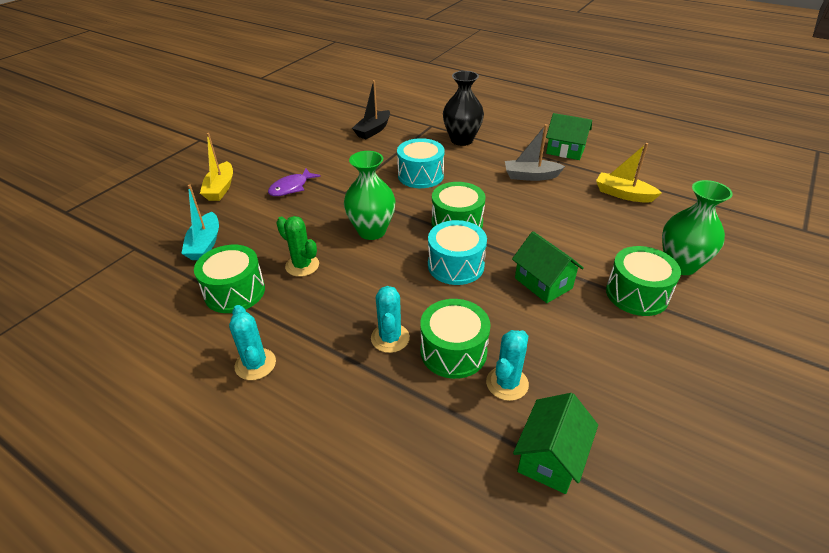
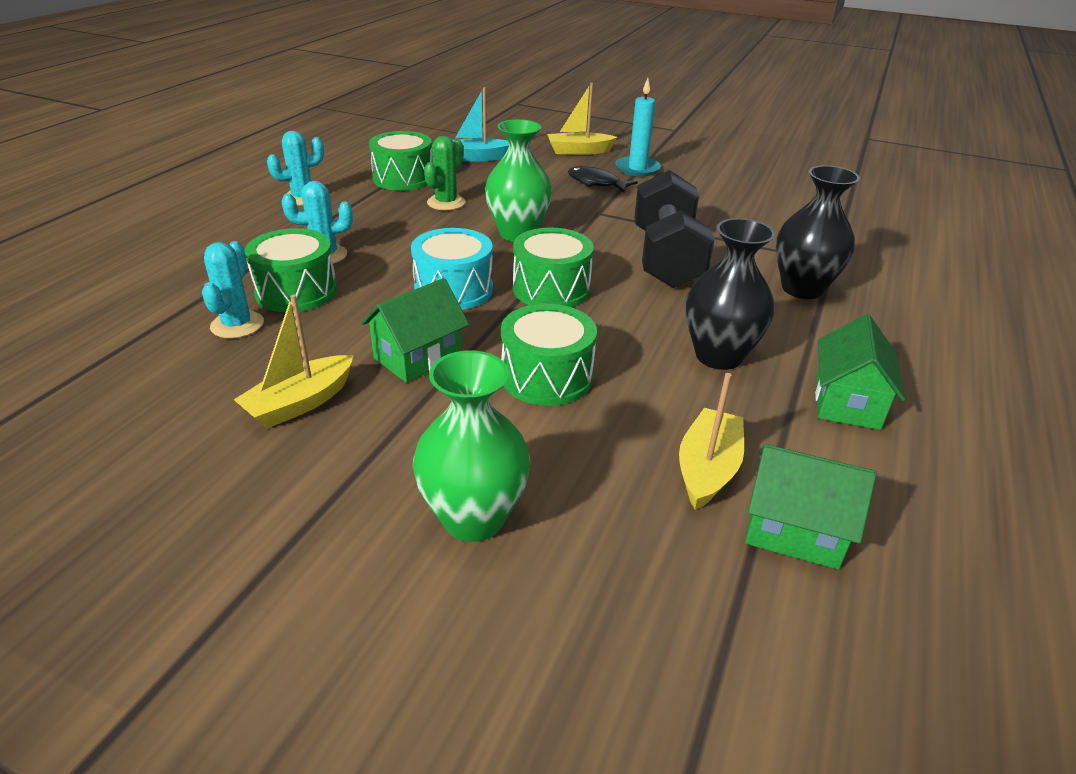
camera: 80 degrees right, 5 degrees down
(271, 166) = (637, 169): none -> turquoise candle
(291, 187) = (596, 183): purple fish -> black fish
(373, 130) = (776, 218): black boat -> none
(420, 175) = (666, 258): turquoise drum -> black dumbbell
(507, 383) = (237, 325): turquoise cactus -> turquoise cactus turned 75 degrees clockwise
(530, 176) = (718, 356): grey boat -> black vase
(550, 457) = (123, 350): green house -> green house (794, 531)
(602, 336) = (300, 403): none -> yellow boat
(637, 294) = (390, 449): green drum -> green drum (546, 377)

